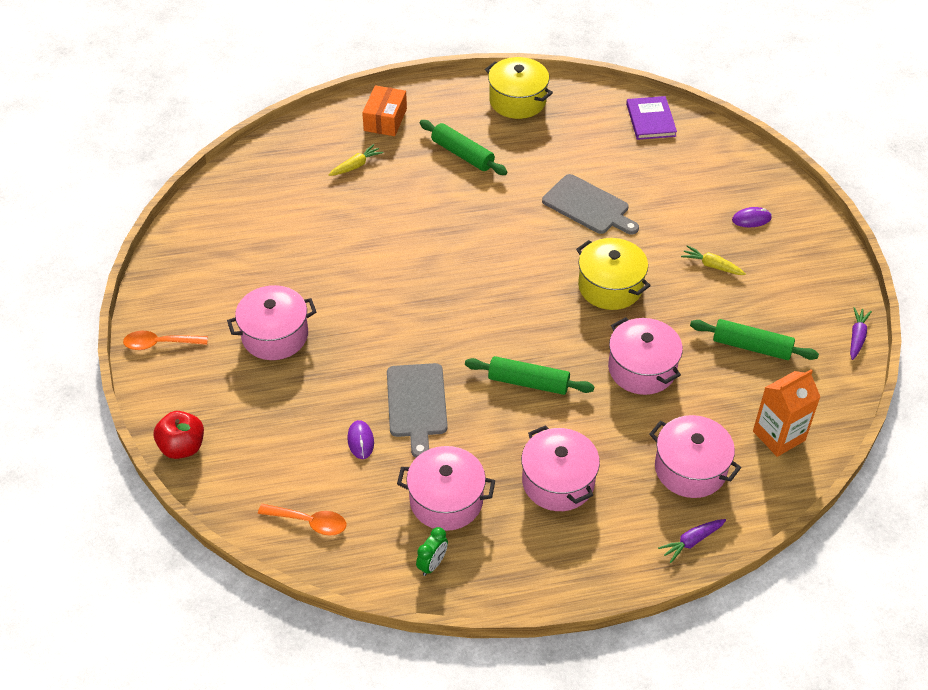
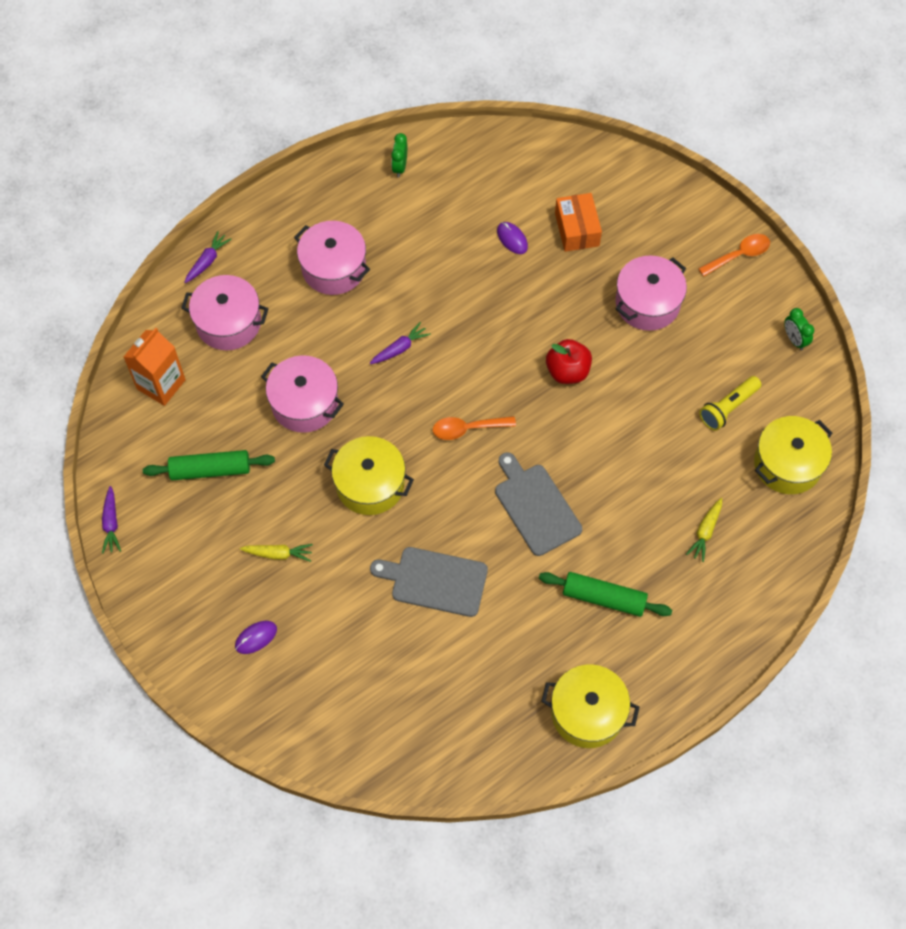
camera: 155 degrees right, 15 degrees up
(173, 261) = (794, 339): none -> green clock
(182, 447) = (649, 178): red apple -> red apple (567, 371)
(257, 183) = (787, 464): none -> yellow pot
(271, 234) = (728, 408): none -> yellow flashlight
(309, 522) = (510, 161): orange spoon -> orange spoon (467, 429)
(385, 120) = (717, 613): orange box -> orange box (577, 229)
(416, 404) = (485, 289): grey cutting board -> grey cutting board (535, 506)
(446, 500) = (415, 218): pink pot -> none
(528, 382) = (400, 348): green rolling pin -> purple carrot
(650, 120) = (419, 749): purple book -> none

